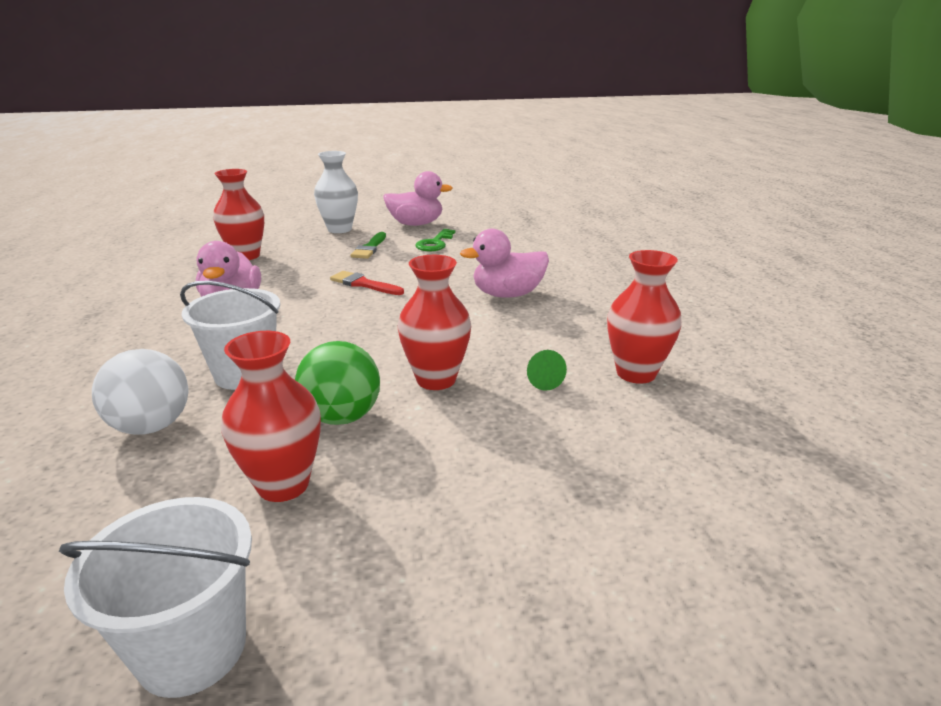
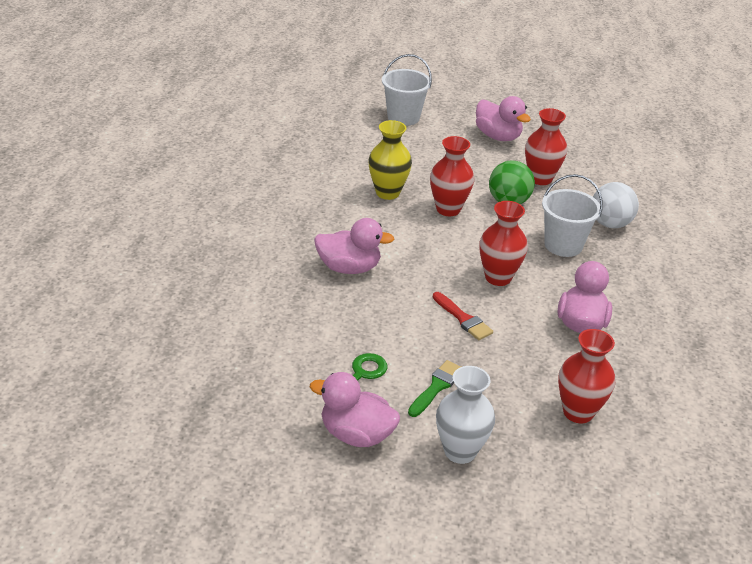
camera: 160 degrees left, 10 degrees up
(192, 649) = (569, 142): white bucket -> white bucket (403, 117)
(409, 589) = (498, 136): none -> pink duck
(541, 379) = (387, 193): green cone -> yellow vase
(636, 373) = (331, 181): red vase -> red vase (498, 277)

